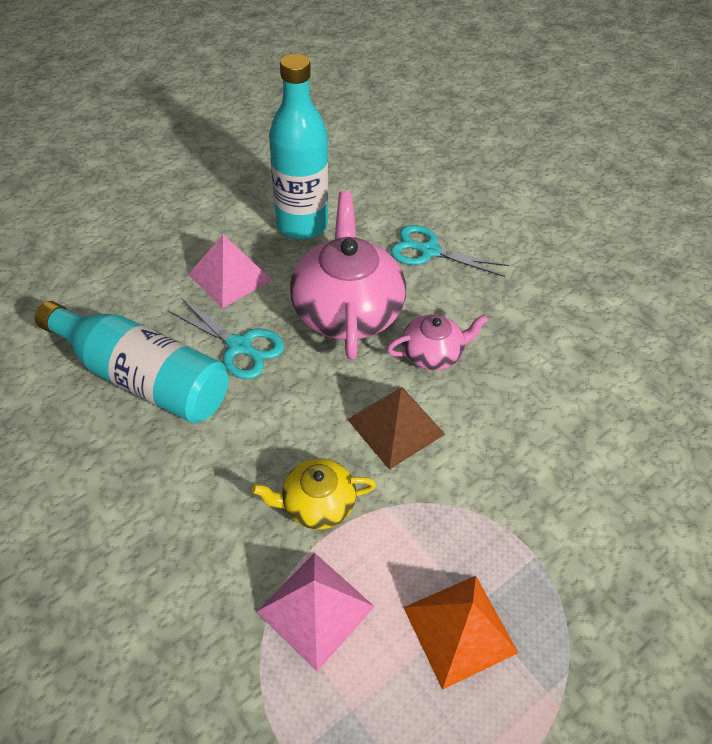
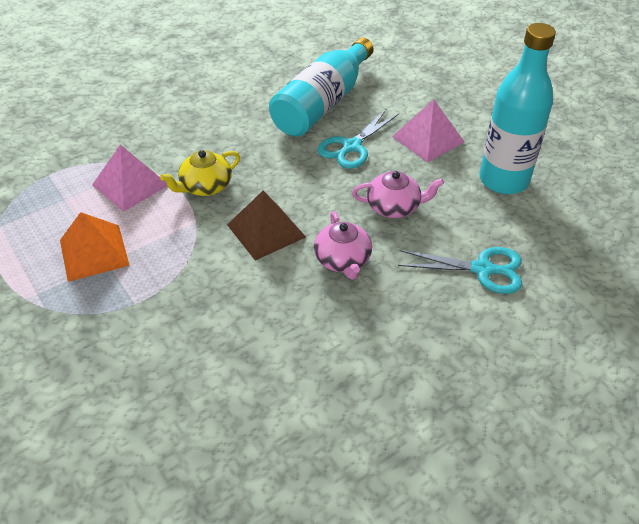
camera: 95 degrees right, 5 degrees down
(317, 503) = (205, 186): yellow teapot -> yellow teapot turned 120 degrees counterclockwise
(347, 310) = (394, 207): pink teapot -> pink teapot, size x0.53
(429, 251) = (482, 269): turquoise scissors -> turquoise scissors turned 75 degrees clockwise

